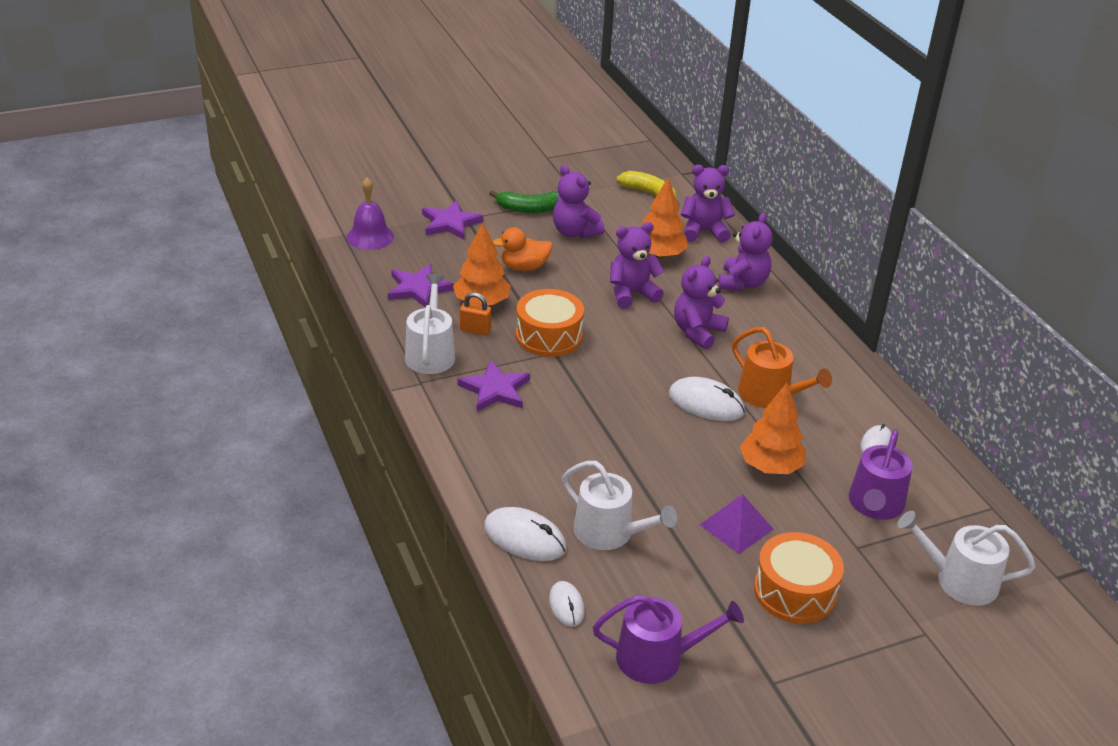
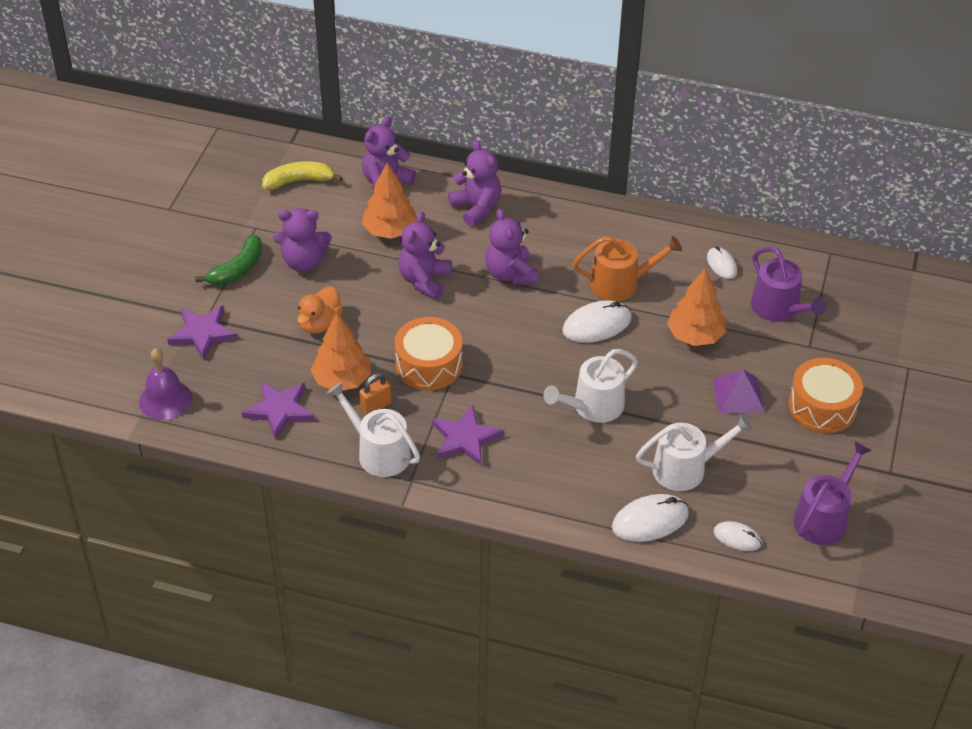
camera: 50 degrees left, 10 degrees up
(959, 580) = (879, 318): white watering can -> white watering can (593, 406)

